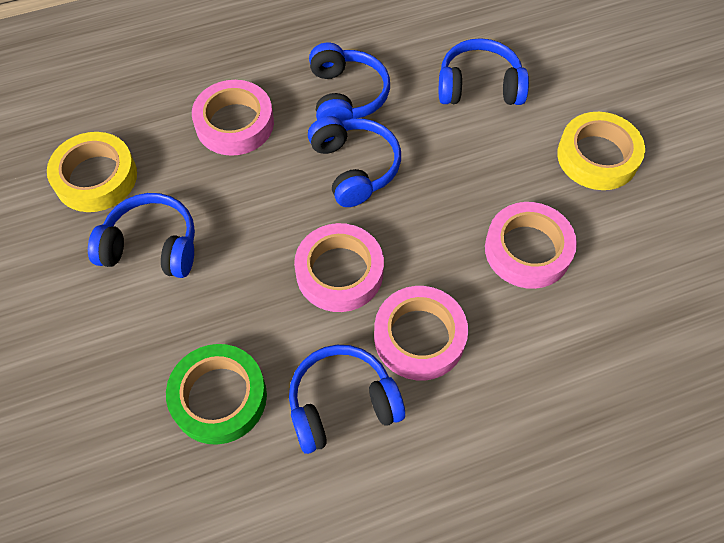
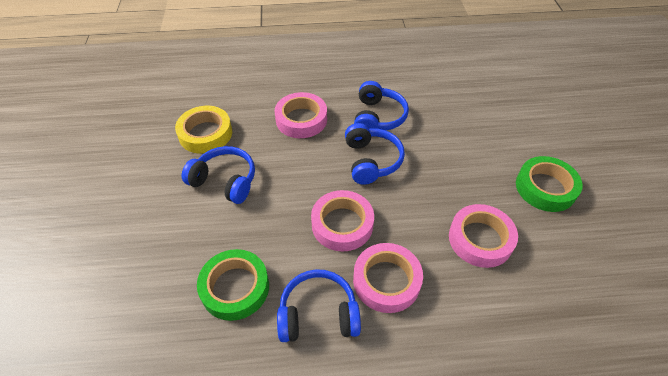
camera: 15 degrees right, 10 degrees down
(479, 86) = (469, 128): blue headphones -> none
(597, 156) = (545, 188): yellow tape -> green tape

